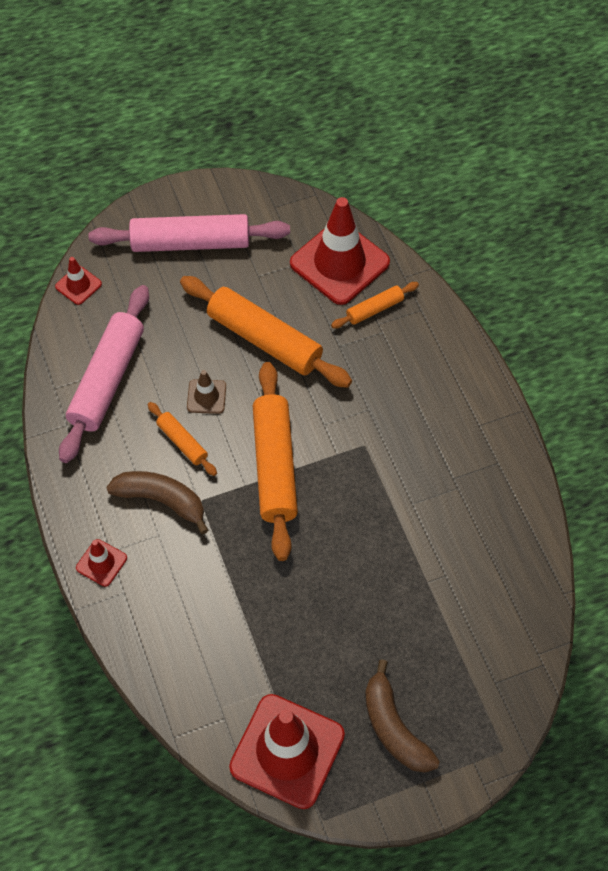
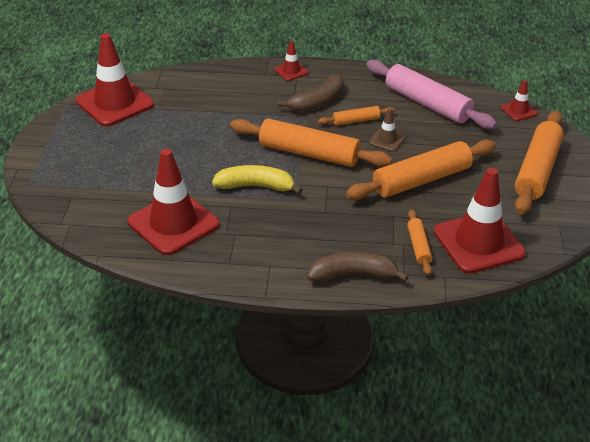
camera: 115 degrees right, 20 degrees down
(191, 243) = (537, 170): pink rolling pin -> orange rolling pin
(364, 494) = (256, 186): none -> yellow banana
(394, 727) = (87, 145): brown banana -> brown banana (353, 275)
(473, 546) = (173, 223): none -> red traffic cone

